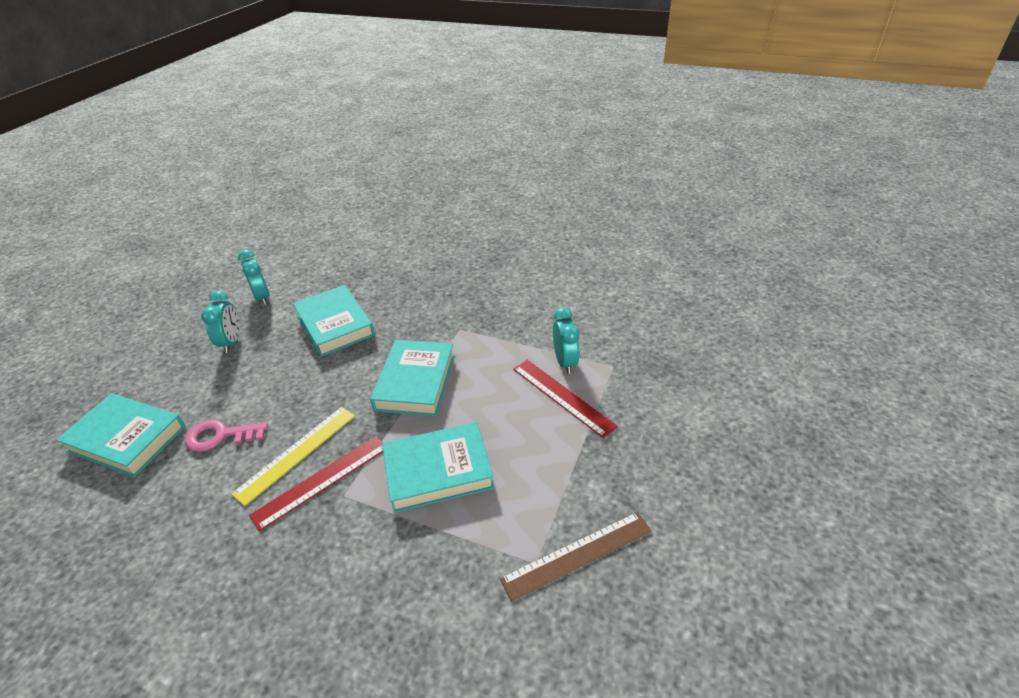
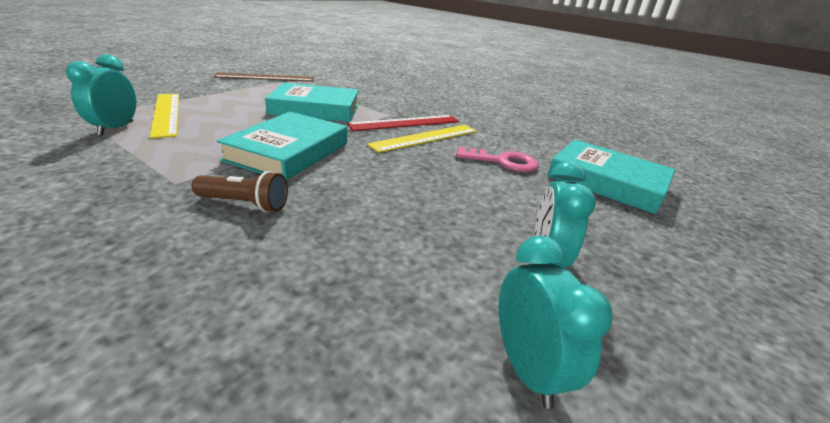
camera: 170 degrees left, 10 degrees down
(335, 324) = (358, 242): turquoise book -> none
(408, 328) = (245, 204): none -> brown flashlight
(562, 396) = (166, 113): red ruler -> yellow ruler

